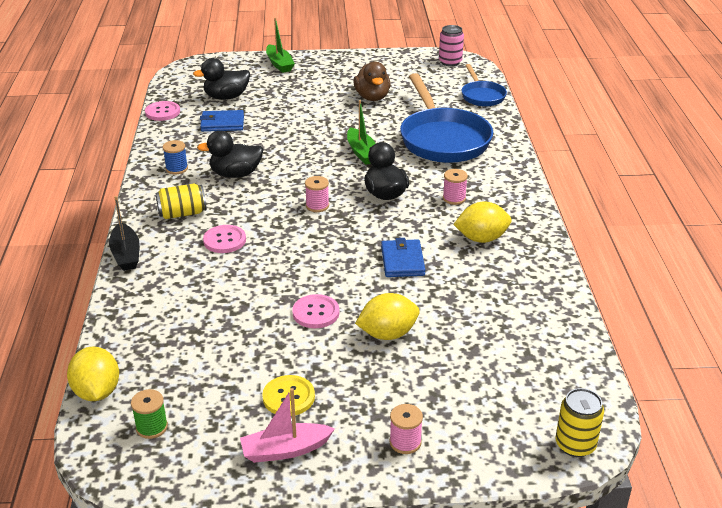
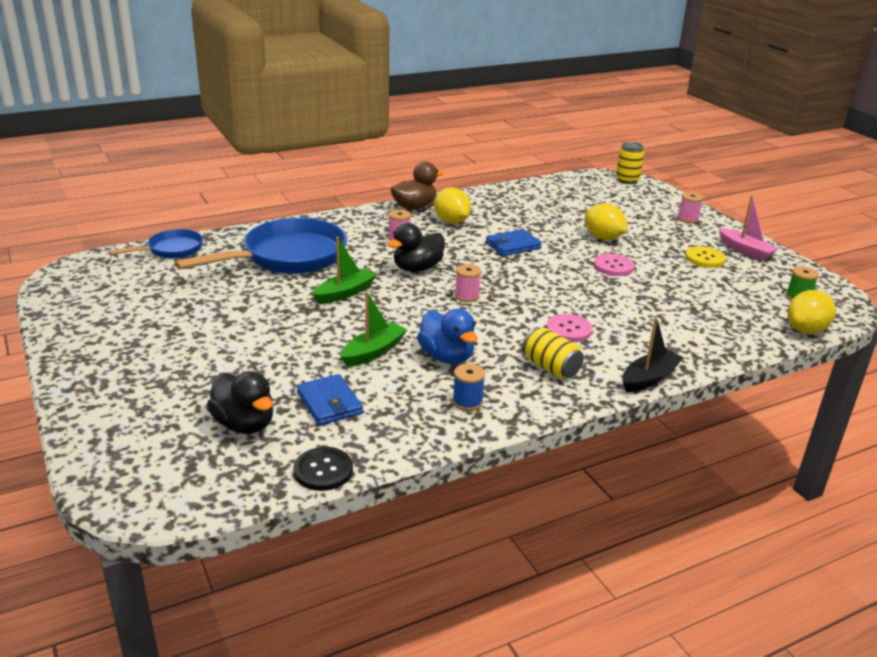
camera: 115 degrees left, 5 degrees down
(162, 112) = (323, 470): pink button -> black button
(235, 174) = (446, 357): black duck -> blue duck
(279, 64) = (105, 407): green boat -> green boat (373, 351)
(372, 97) = (200, 311): brown duck -> brown duck (414, 207)
(450, 62) = (74, 278): pink can -> none

